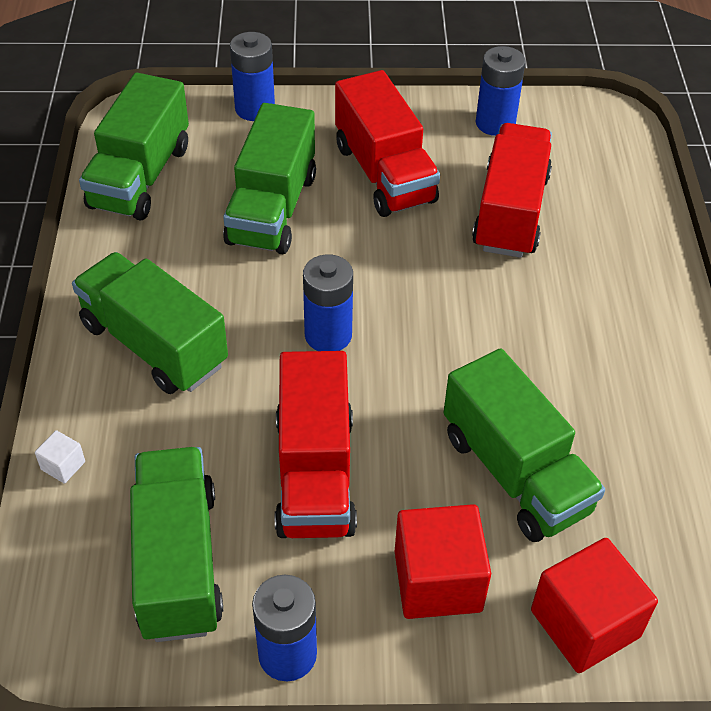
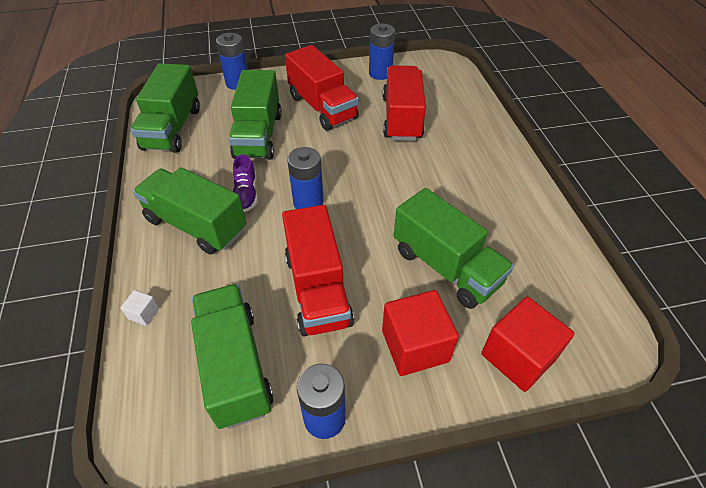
camera: 10 degrees left, 0 degrees up
(236, 306) = (246, 194): none -> purple shoe

